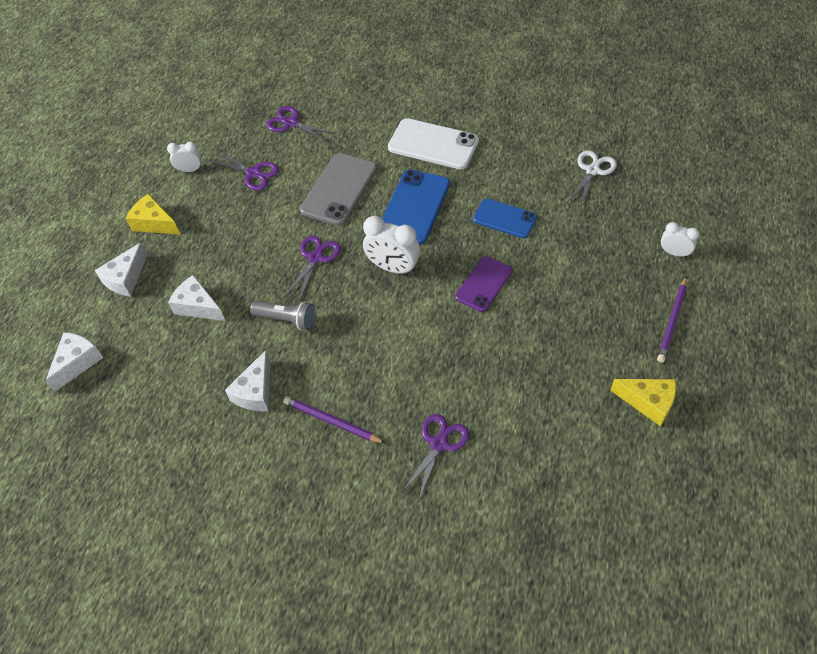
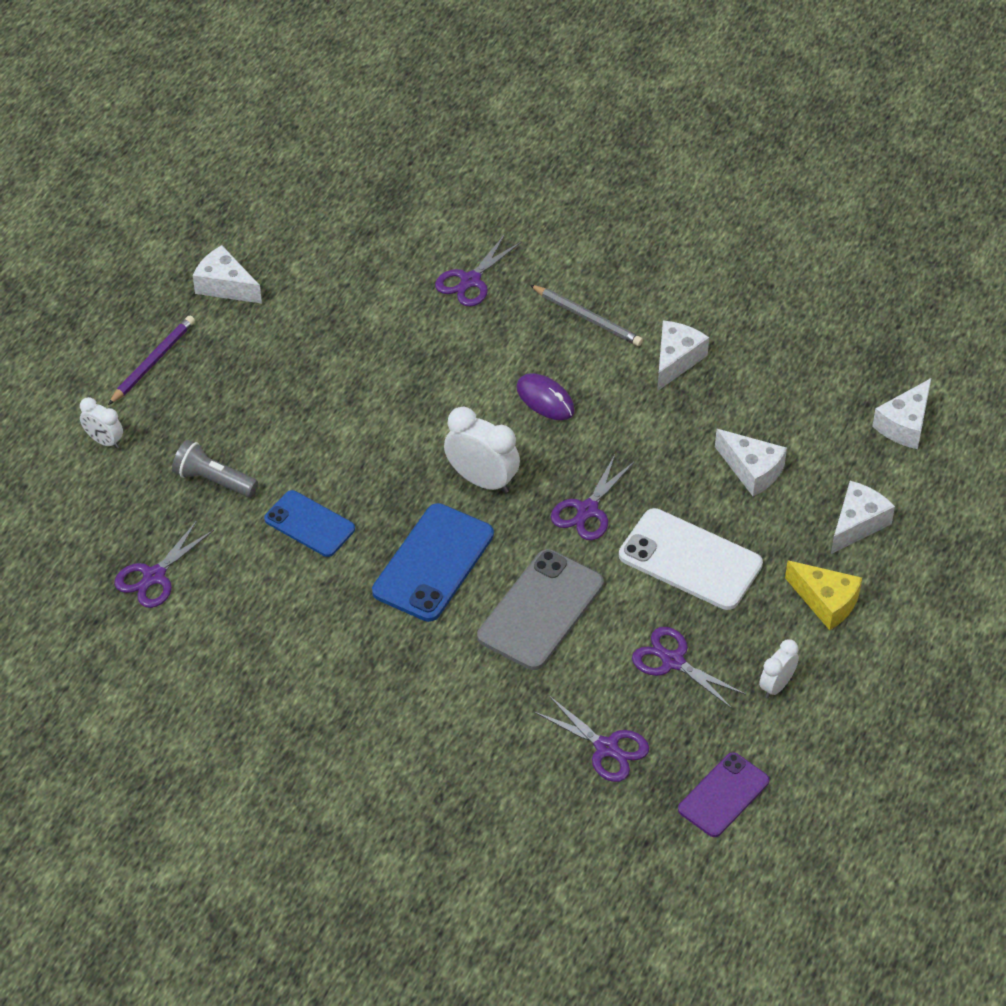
camera: 175 degrees left, 5 degrees down
(190, 170) = (776, 686): white clock -> white clock turned 120 degrees clockwise
(287, 319) = (633, 436): grey flashlight -> grey flashlight (213, 480)
(332, 421) = (587, 318): purple pencil -> grey pencil
(357, 339) = (545, 399): none -> purple mouse
(433, 144) = (378, 664): white phone -> white phone (690, 560)
(484, 284) = (367, 440): purple phone -> purple phone (723, 795)
(592, 170) = (154, 576): white scissors -> purple scissors
(648, 402) = (225, 286): yellow cheese -> white cheese

